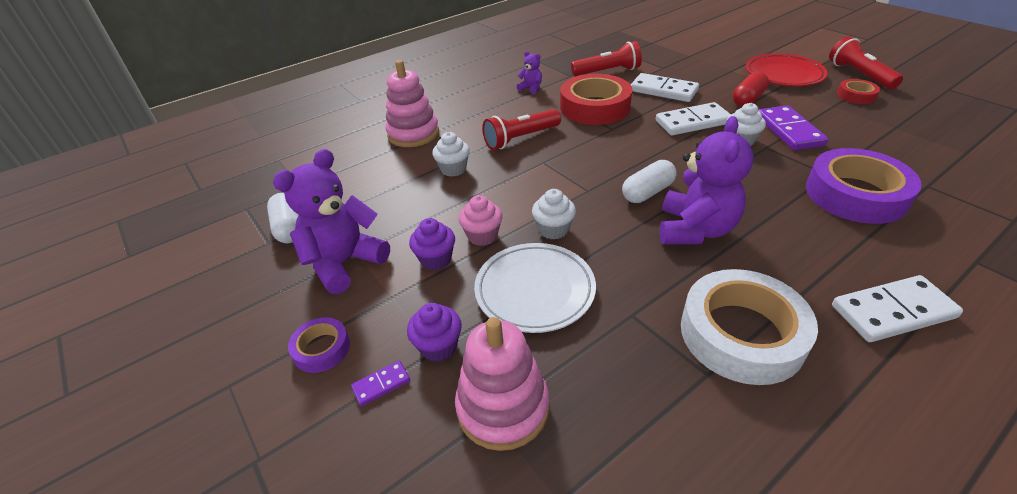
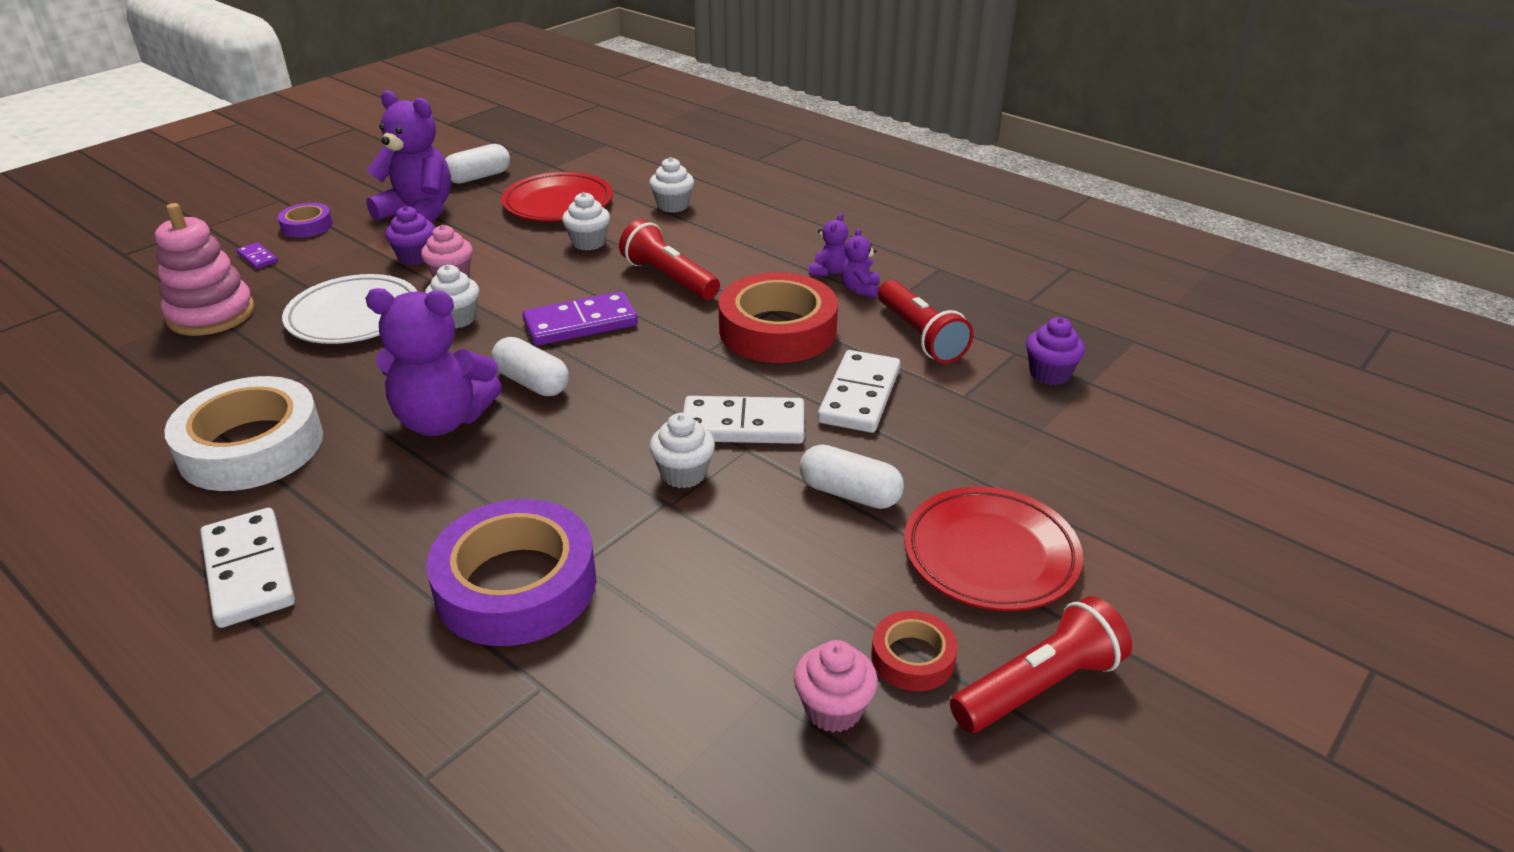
camera: 75 degrees right, 5 degrees down
(377, 183) = (558, 204): none -> red plate
(413, 134) = (673, 206): pink stacking toy -> white cupcake
(438, 346) = (292, 276): purple cupcake -> purple cupcake (1049, 374)
(555, 82) = (860, 289): none -> purple teddy bear
(692, 122) = (743, 425): white domino -> white domino turned 60 degrees counterclockwise
(747, 99) = (849, 493): red capsule -> white capsule
(789, 131) = (728, 534): purple domino -> purple domino (580, 324)
(896, 114) = (833, 709): none -> pink cupcake

